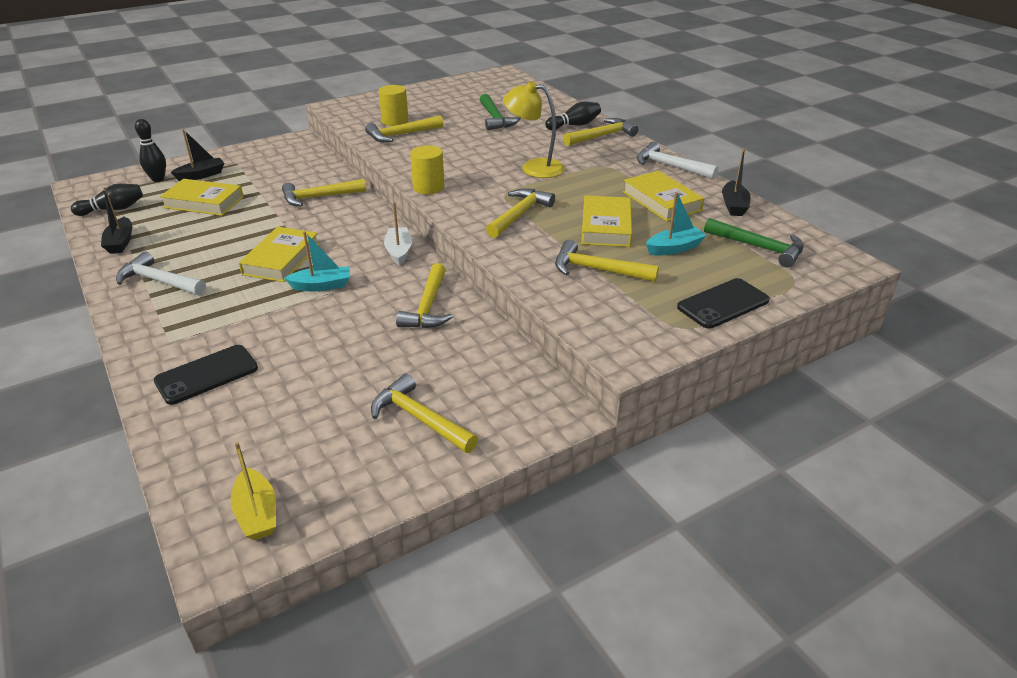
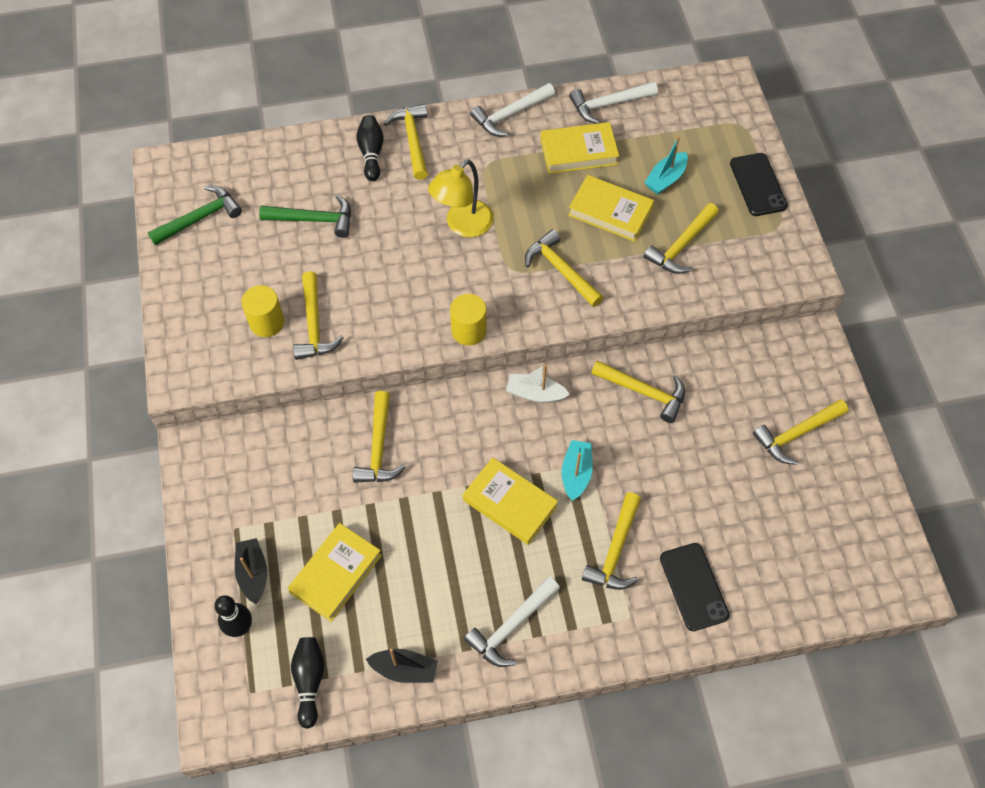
camera: 70 degrees left, 25 degrees up
(242, 321) = (615, 551): none -> yellow hammer
(257, 513) = (872, 560): yellow boat -> none
(674, 248) = (665, 179): turquoise boat -> turquoise boat turned 135 degrees counterclockwise
(734, 206) = (608, 105): black boat -> white hammer
(759, 247) = (685, 122): green hammer -> green hammer (200, 218)

